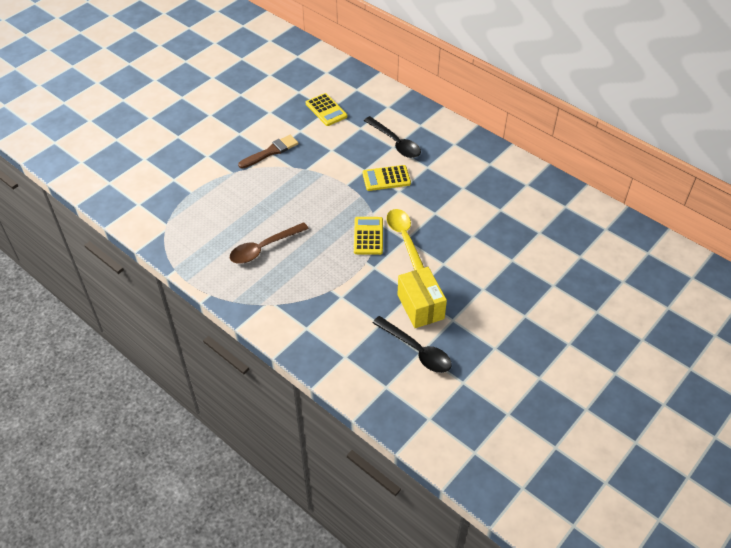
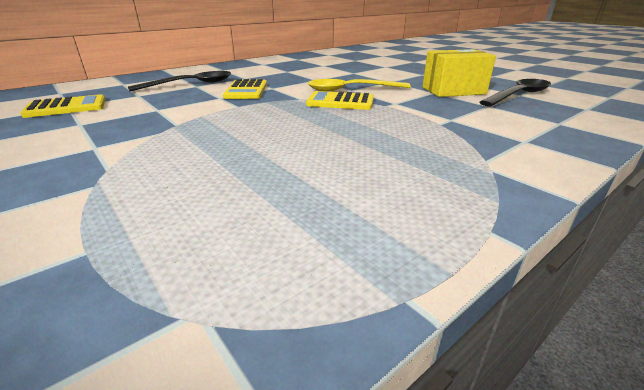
camera: 80 degrees left, 20 degrees down
(263, 248) = (346, 163): brown spoon -> none
(271, 152) = (93, 146): brown brush -> none

